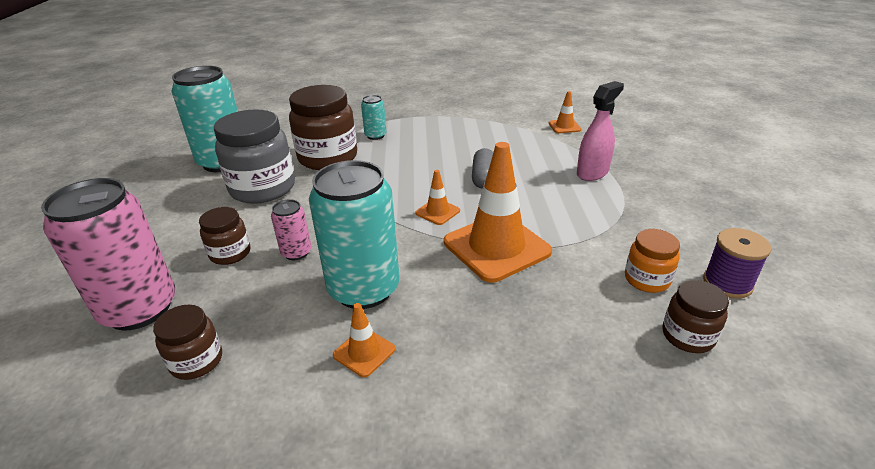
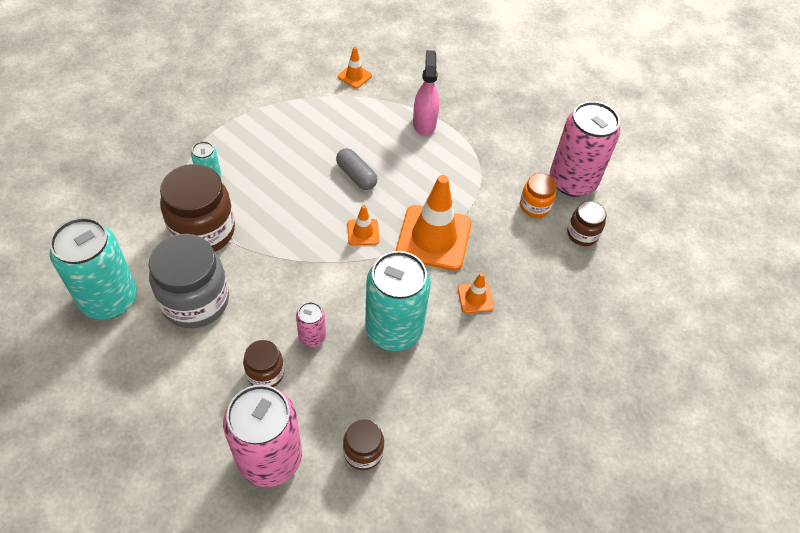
camera: 50 degrees left, 20 degrees up
(364, 352) = (446, 368): orange traffic cone -> orange traffic cone (475, 298)
(727, 283) = (572, 181): purple spool -> pink can

